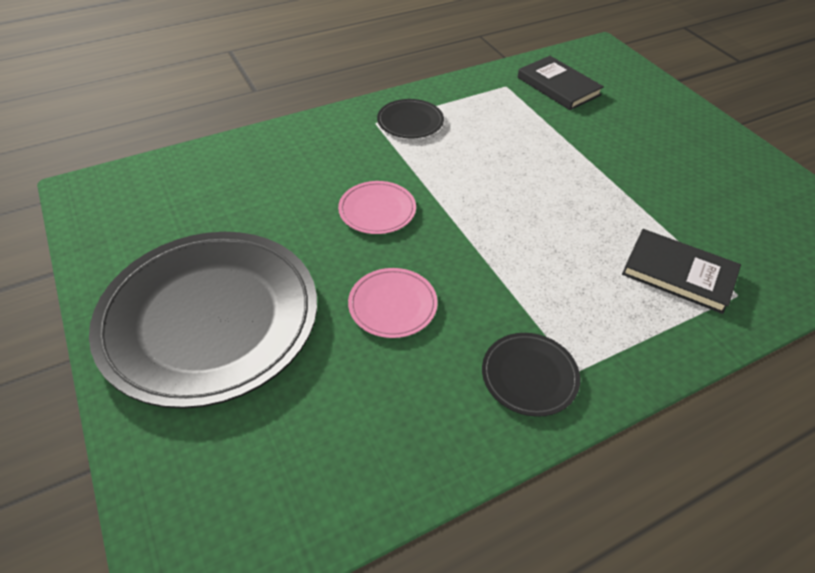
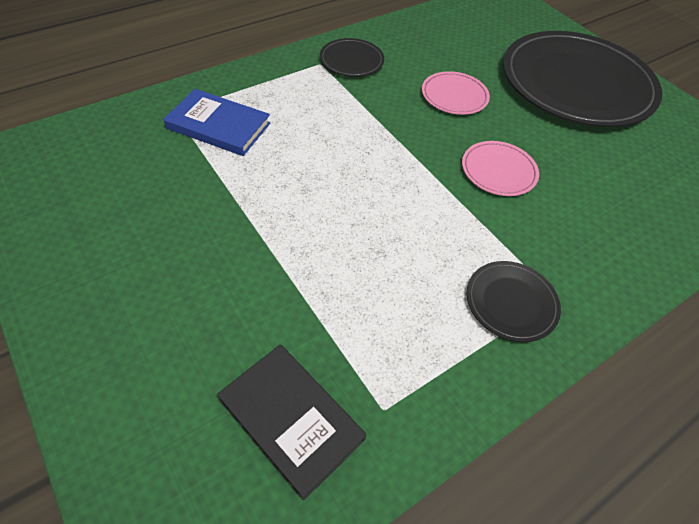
camera: 170 degrees right, 5 degrees up
(678, 273) = (218, 126): black book -> blue book

